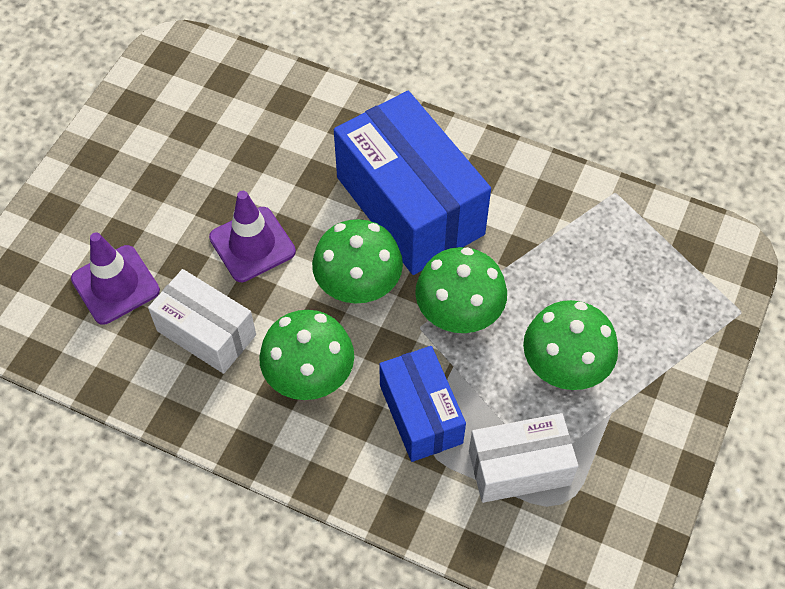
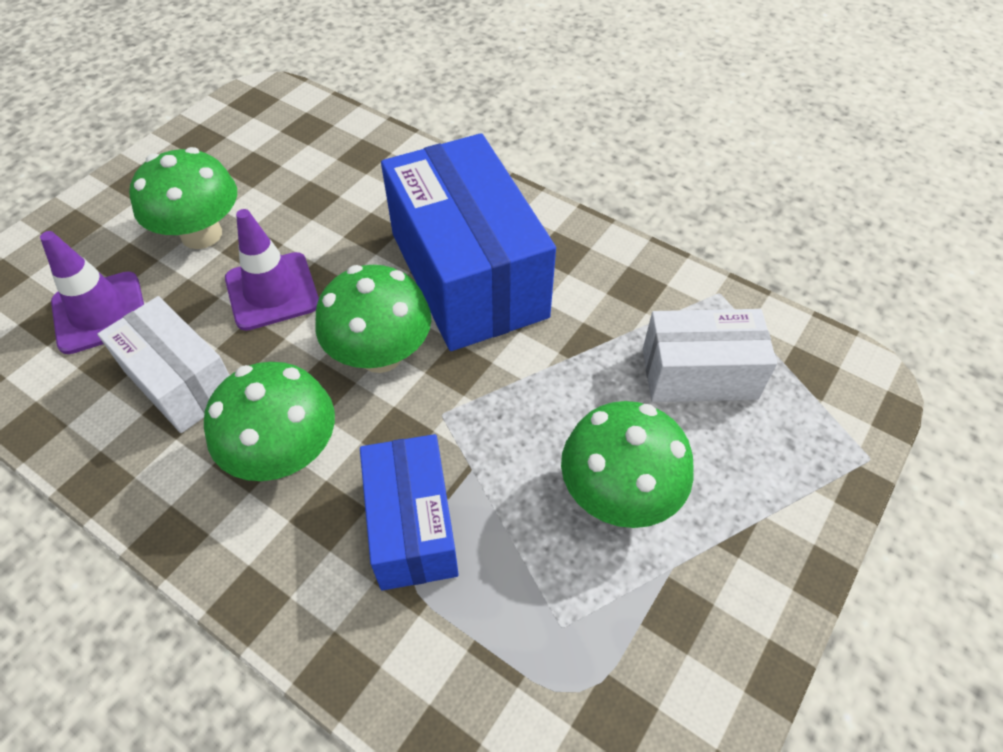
camera: 10 degrees right, 5 degrees down
(459, 314) = (495, 405): green mushroom -> green mushroom (201, 234)
(519, 467) = (528, 625): white box -> white box (699, 373)

